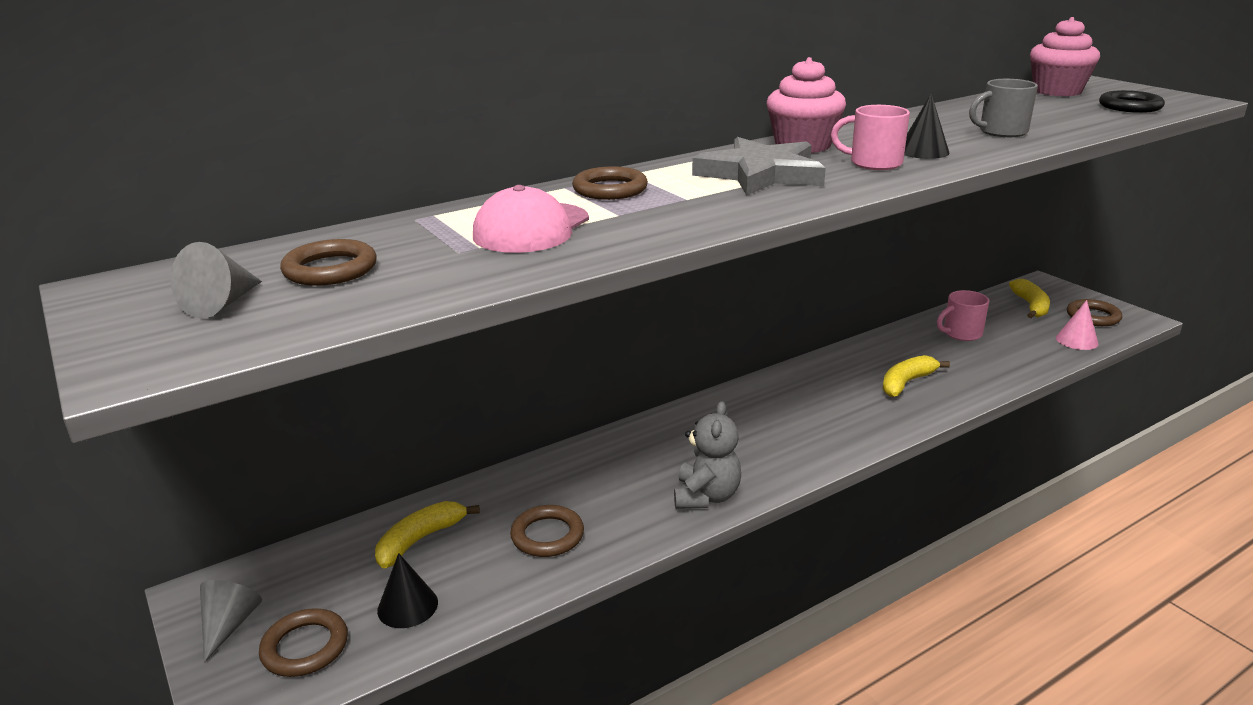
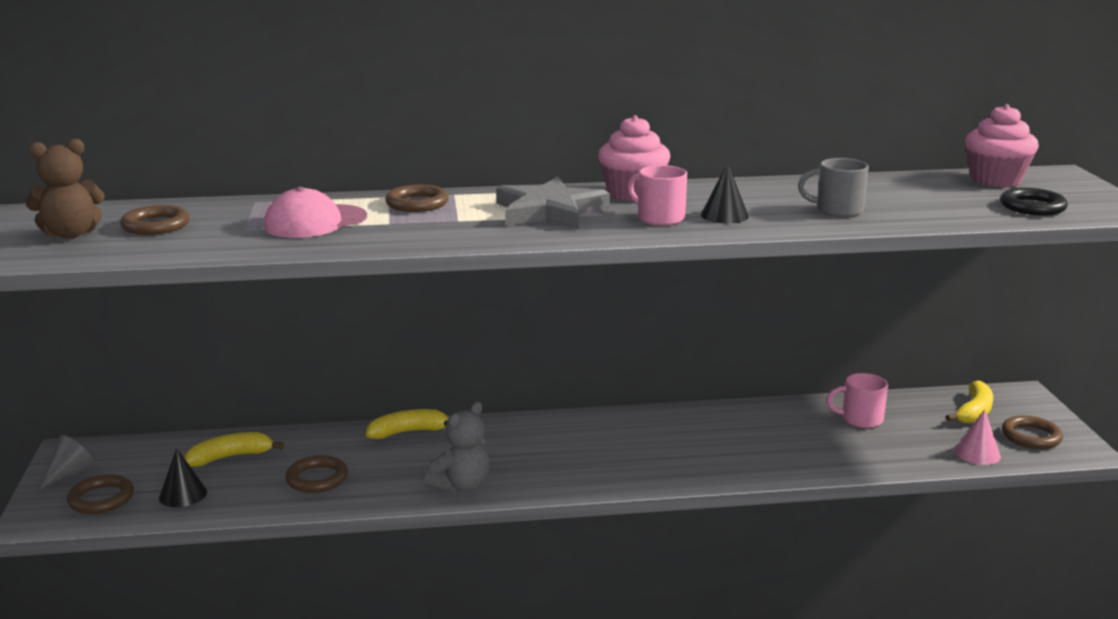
camera: 25 degrees right, 5 degrees down
(222, 304) = (71, 234): grey cone -> brown teddy bear
(906, 383) = (745, 447): yellow banana -> yellow banana (409, 432)

